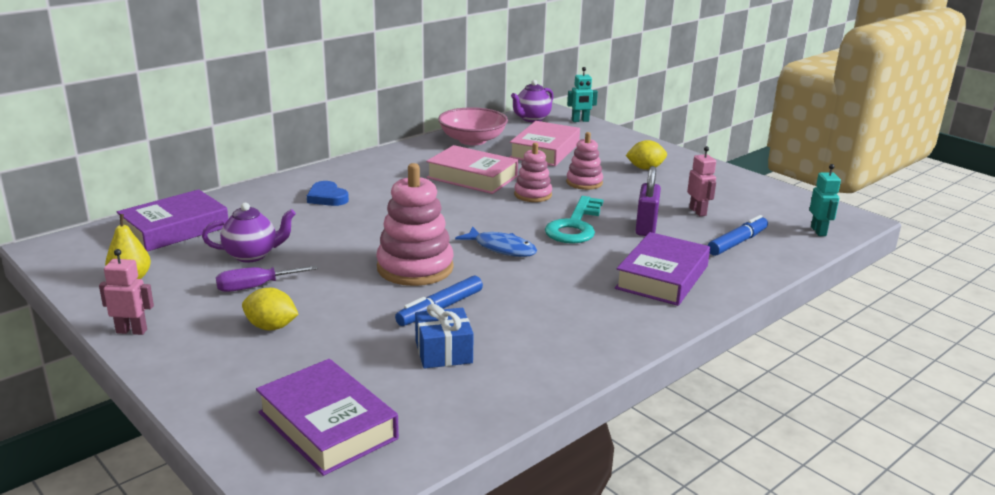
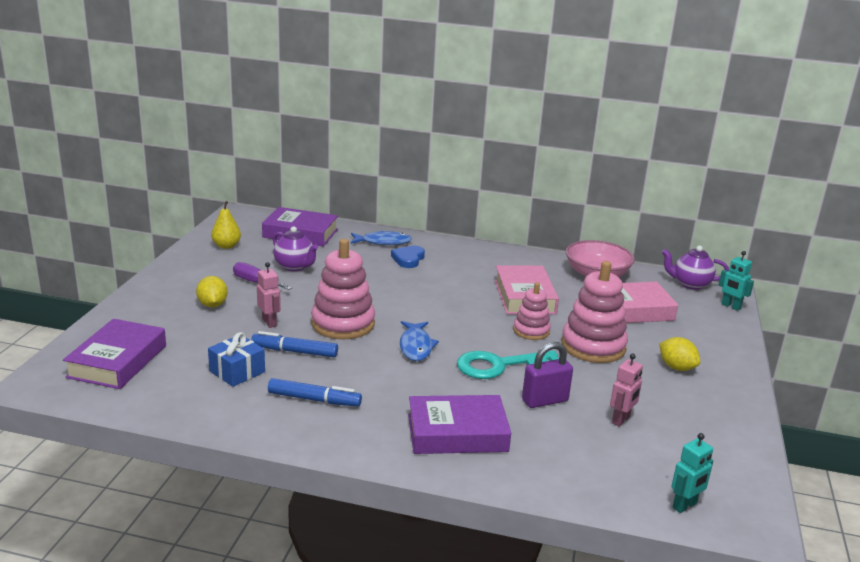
camera: 55 degrees right, 0 degrees up
(132, 331) = (169, 269): pink robot -> pink robot (269, 322)
(271, 196) = (383, 242): none -> blue fish
(584, 182) = (593, 346): pink stacking toy -> pink stacking toy, size x1.70
(737, 243) = (583, 458): blue marker -> blue marker (314, 400)

